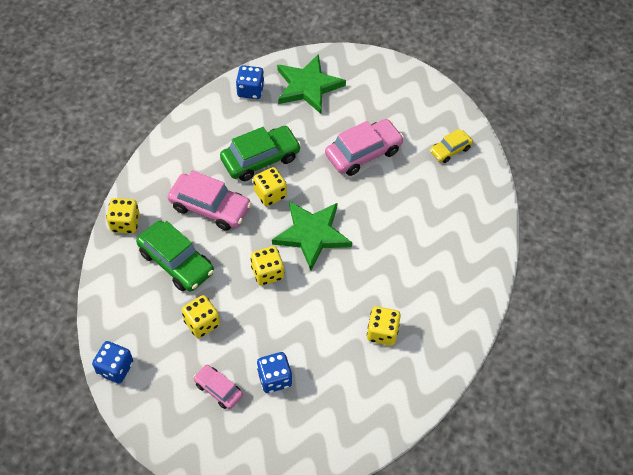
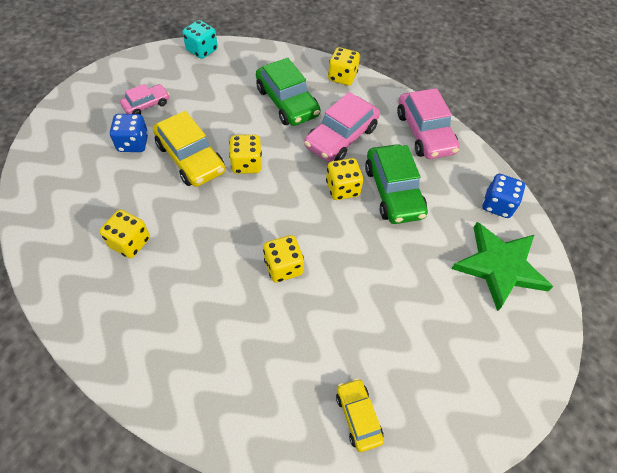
camera: 105 degrees right, 0 degrees up
(115, 368) = (202, 50): blue dice -> turquoise dice
(176, 262) = (287, 102): green car -> green car turned 90 degrees counterclockwise
(202, 323) = (215, 107): yellow dice -> yellow dice (283, 267)
(276, 321) = (190, 158): none -> yellow car
(312, 234) = (277, 212): green star -> none
(363, 153) = (378, 298): pink car -> pink car (425, 133)

